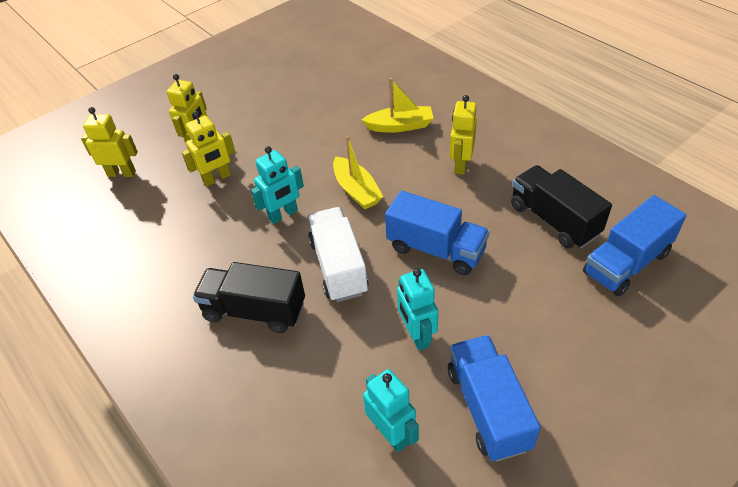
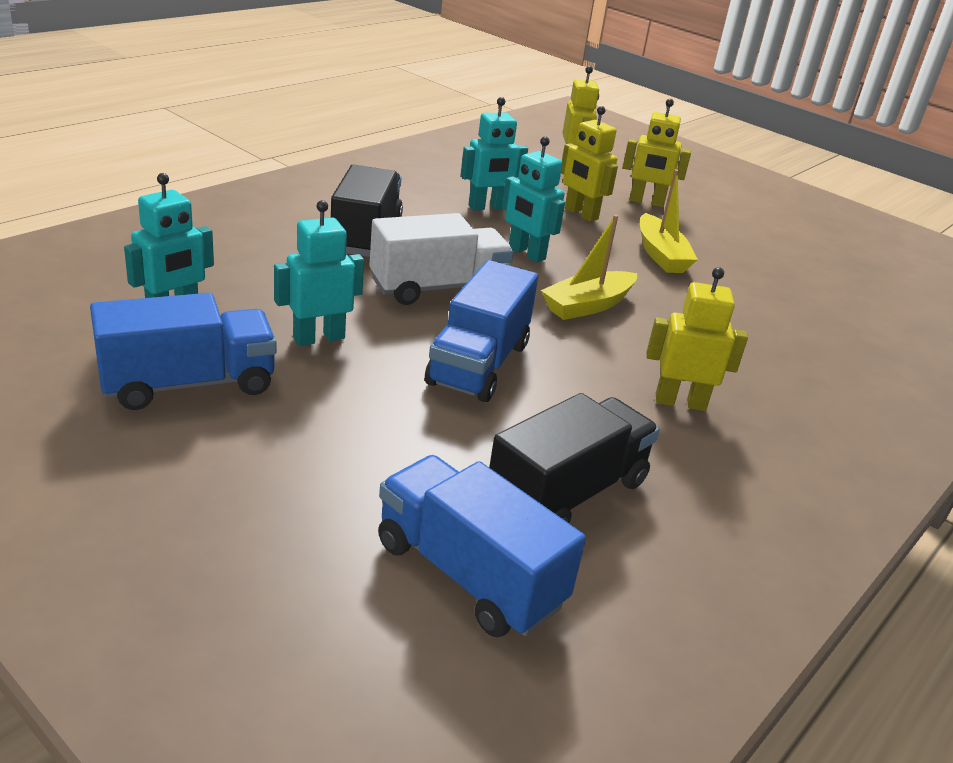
camera: 75 degrees right, 15 degrees down
(202, 232) = (487, 207): none -> turquoise robot
(400, 126) = (753, 349): yellow boat -> yellow boat (661, 255)

